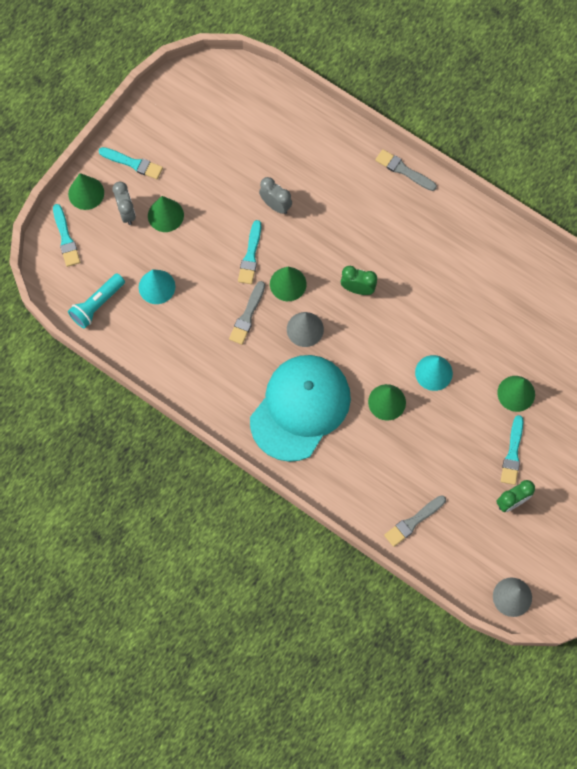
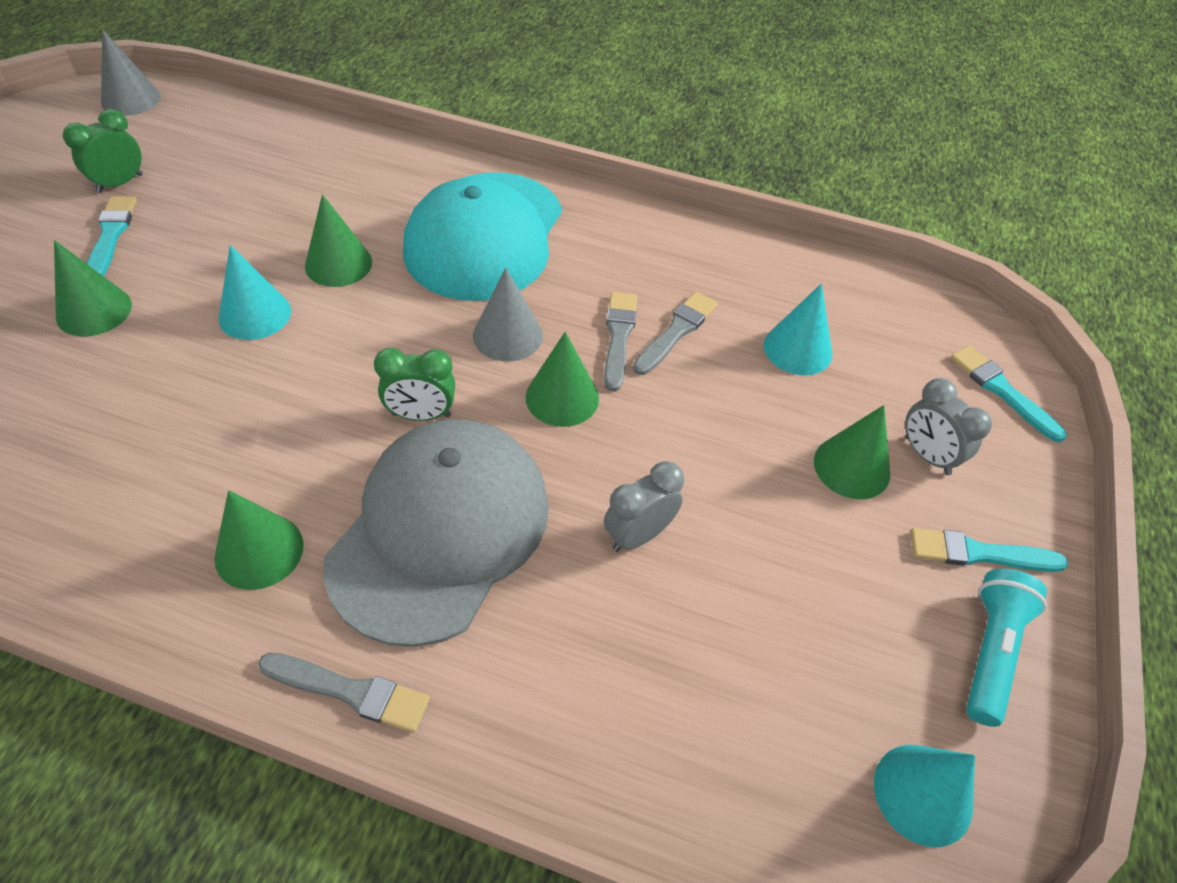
camera: 160 degrees right, 20 degrees down
(86, 193) = (1026, 474): green cone -> green cone (259, 551)
(97, 304) = (878, 307): turquoise flashlight -> turquoise flashlight (990, 652)
(210, 88) = (923, 794): none -> turquoise cone
(250, 255) = (652, 430): turquoise brush -> none
(275, 205) = (638, 535): grey clock -> grey clock turned 120 degrees clockwise
(359, 227) = (440, 531): none -> grey cap
(413, 521) = (281, 146): grey brush -> grey brush (676, 332)

